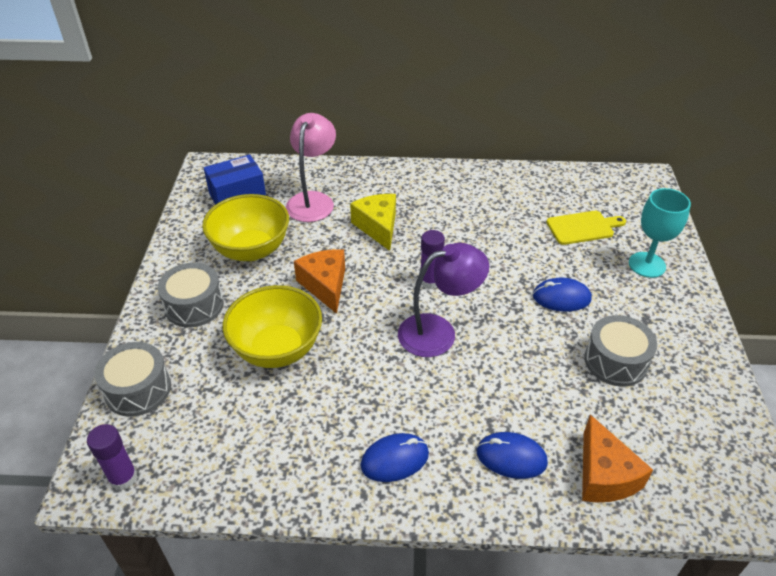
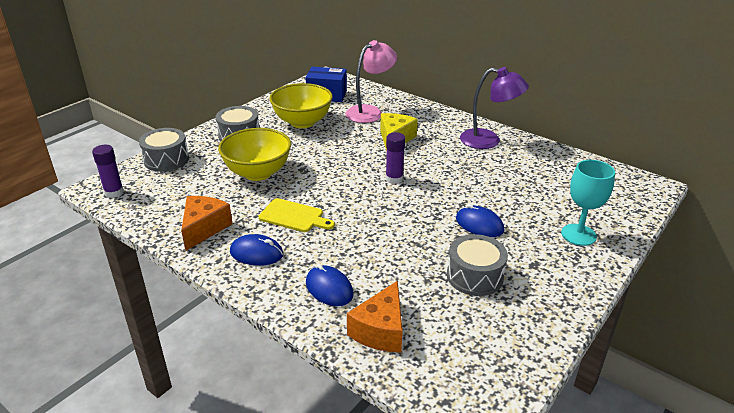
camera: 35 degrees right, 10 degrees down
(325, 285) = (324, 155): orange cheese -> orange cheese (204, 228)
(438, 332) = (365, 206): purple lamp -> purple lamp (488, 141)
(583, 227) = (551, 194): yellow cutting board -> yellow cutting board (294, 216)

